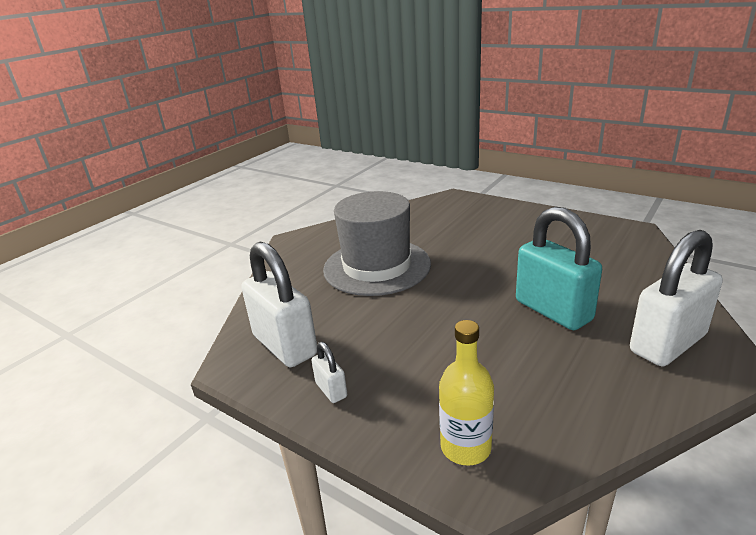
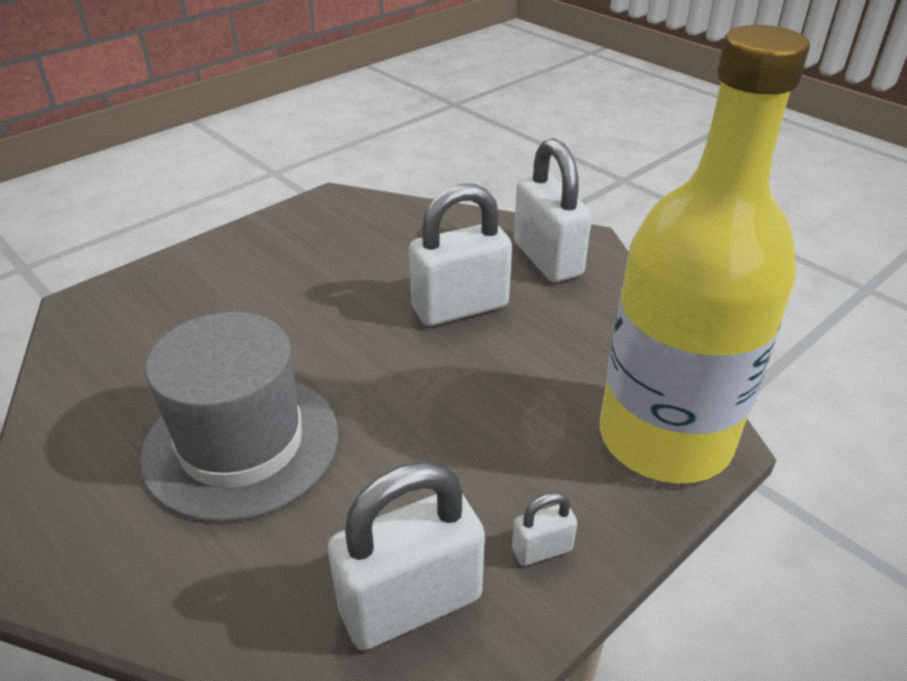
camera: 80 degrees left, 10 degrees up
(465, 447) = (664, 438): yellow bottle -> yellow bottle, size x2.38
(553, 310) = (460, 307): turquoise padlock -> white padlock

